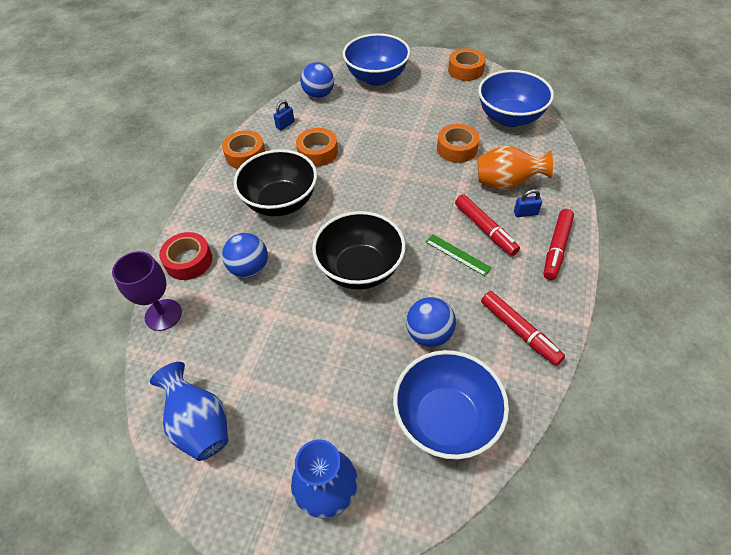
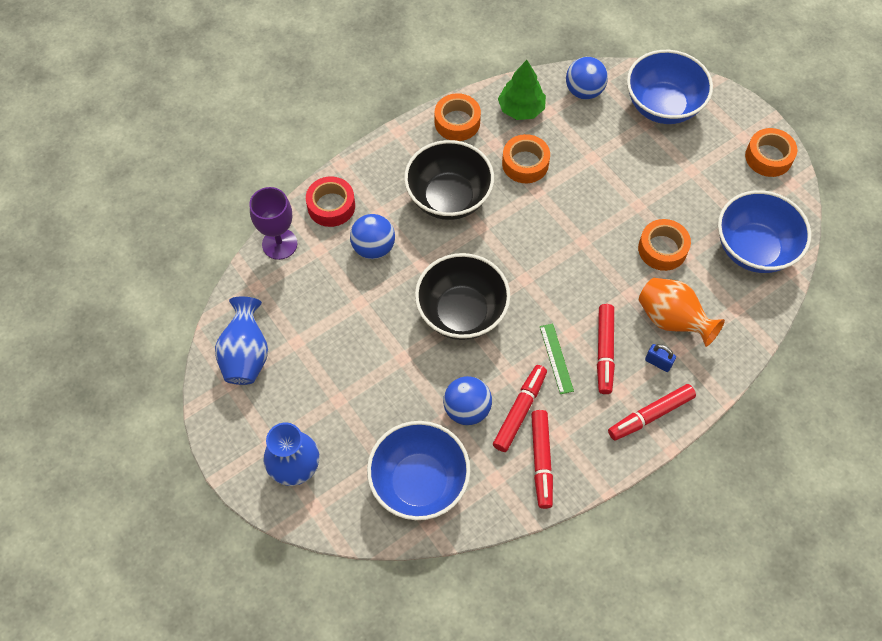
camera: 35 degrees right, 10 degrees up
(285, 125) = (521, 109): blue padlock -> green tree
(468, 307) = (520, 411): none -> red marker

